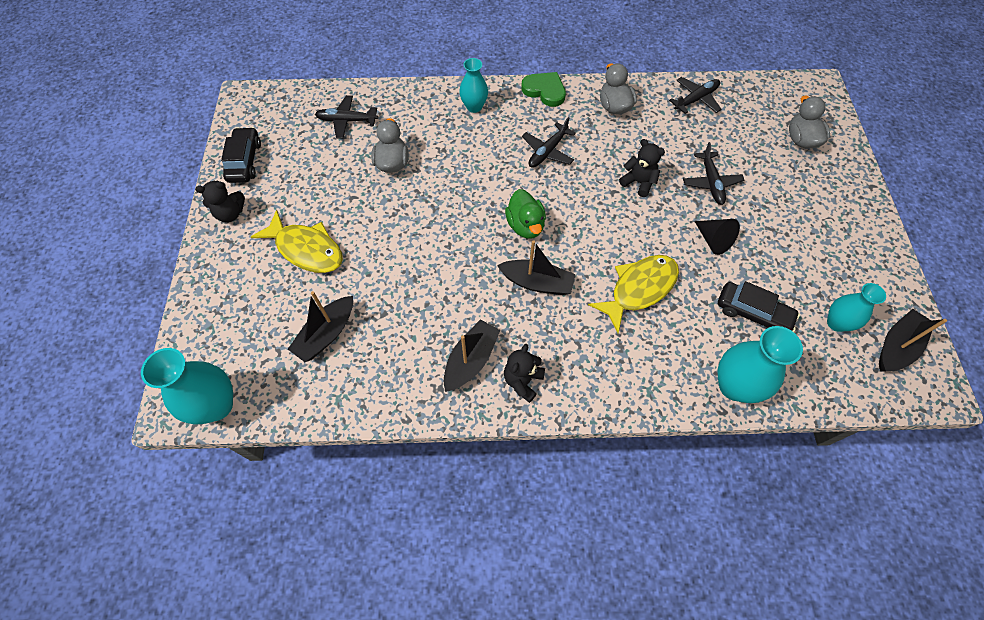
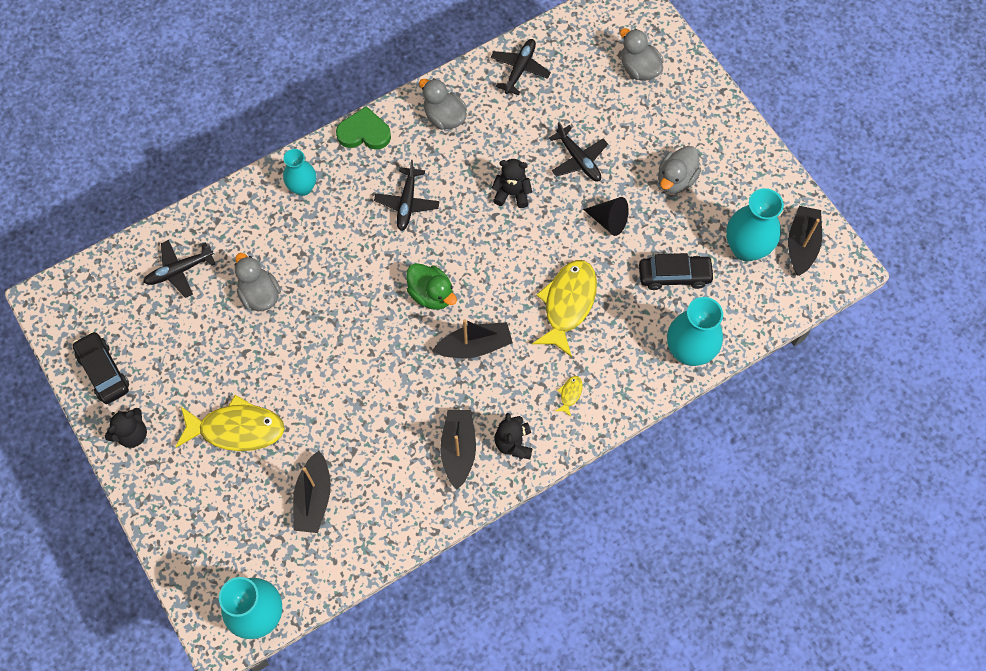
camera: 30 degrees left, 5 degrees up
(599, 365) = (570, 394): none -> yellow fish
(793, 236) = (676, 179): none -> grey duck
(836, 323) = (746, 248): turquoise vase -> turquoise vase, size x1.57

